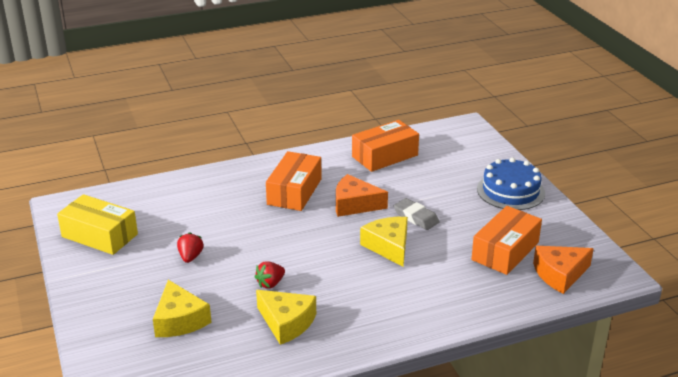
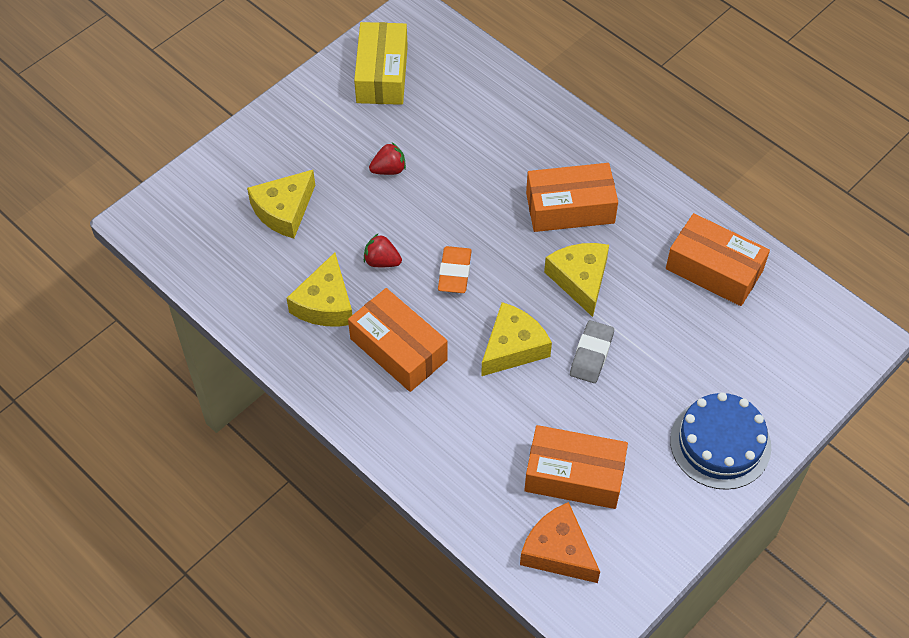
camera: 65 degrees right, 25 degrees up
(307, 253) = (454, 272): none -> orange eraser
(354, 298) = (398, 349): none -> orange box
(355, 204) = (580, 280): orange cheese -> yellow cheese

